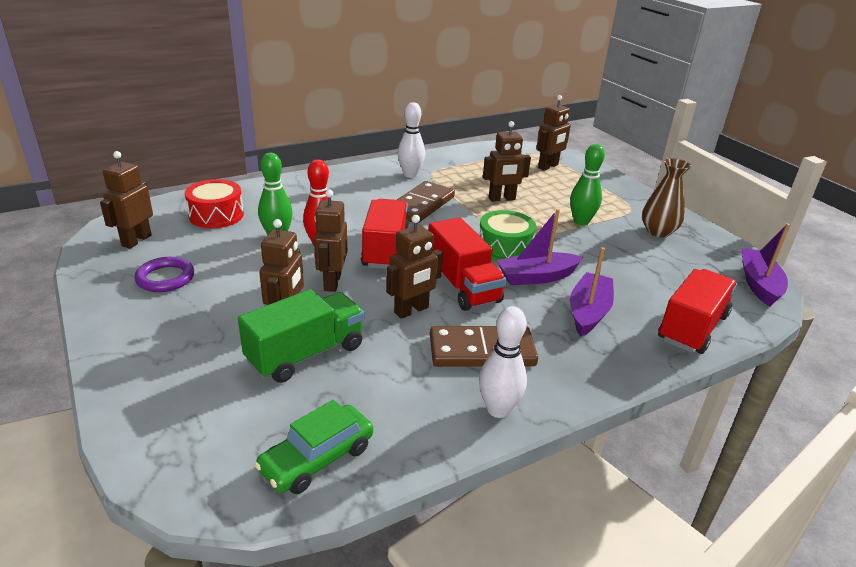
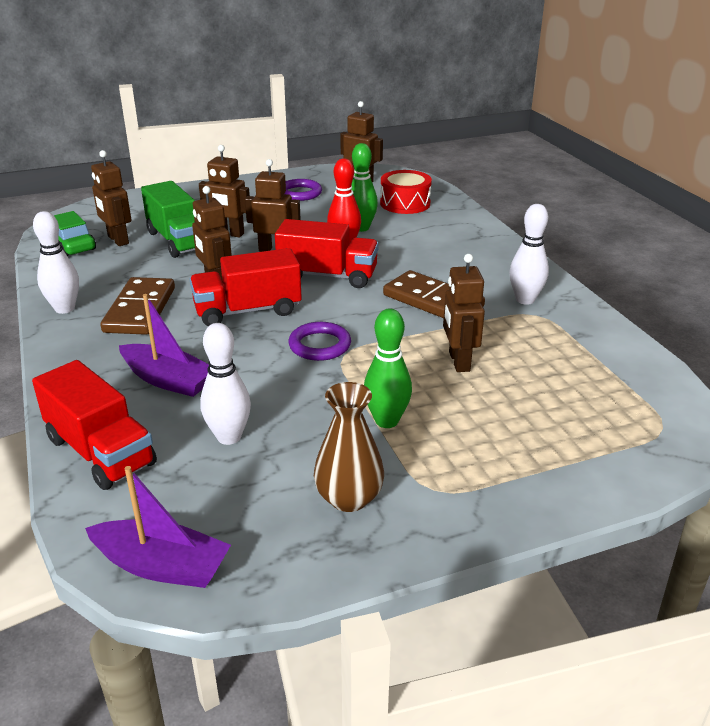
camera: 100 degrees right, 0 degrees up
(504, 248) = (320, 345): green drum -> purple ring
(536, 277) = (249, 357): purple boat -> none
(548, 166) = (599, 427): brown robot -> brown robot (118, 240)
(636, 275) = (229, 437): none -> white bowling pin

